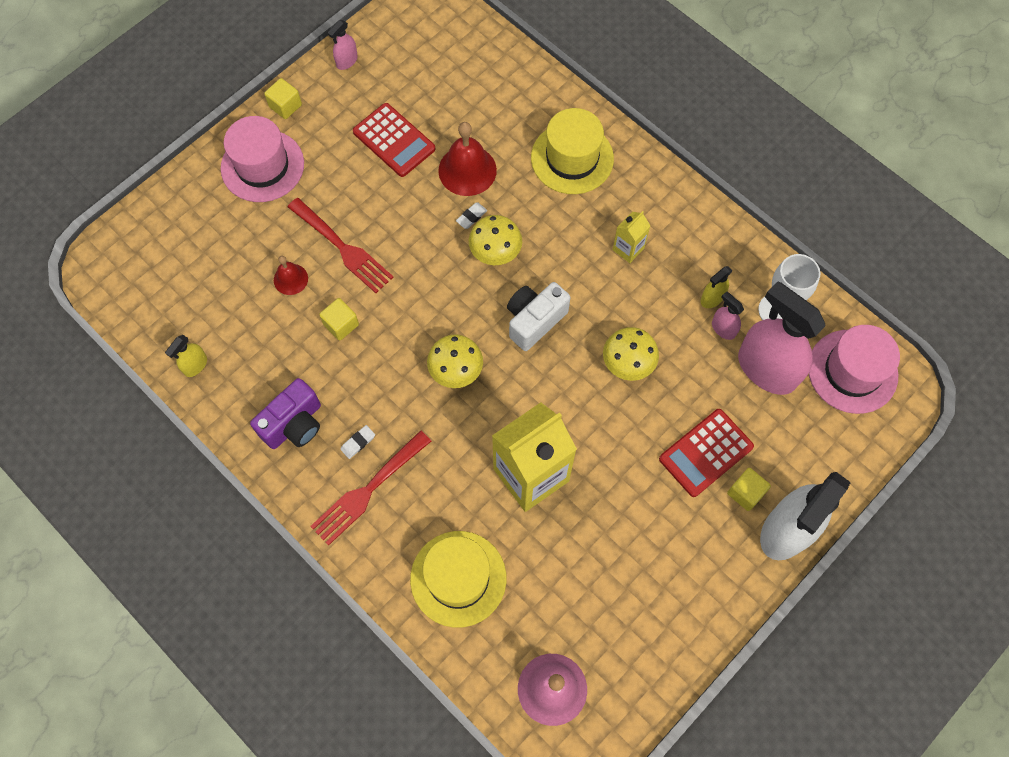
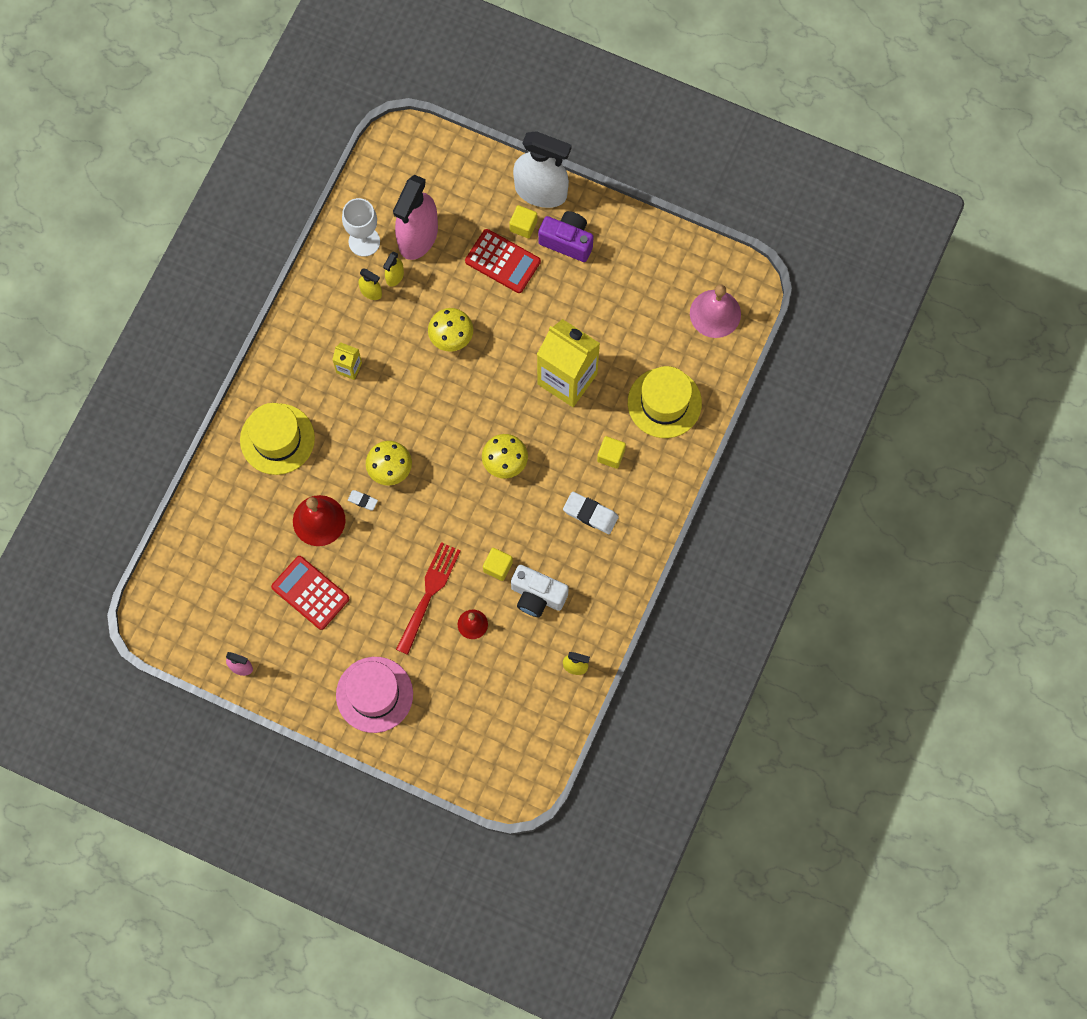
camera: 110 degrees left, 5 degrees up
(285, 106) = (307, 701): yellow cube -> yellow cube (611, 455)
(294, 424) = (594, 568): purple camera -> purple camera (567, 241)
(358, 442) = (590, 514): white eraser -> white eraser, size x1.83
(368, 490) = (624, 492): red fork -> none
(394, 140) = (310, 593): red calculator -> red calculator turned 75 degrees counterclockwise
(534, 321) = (439, 419): white camera -> white camera (537, 596)
(723, 329) = (395, 276): pink spray bottle -> yellow spray bottle
(852, 371) = (397, 176): pink hat -> none

